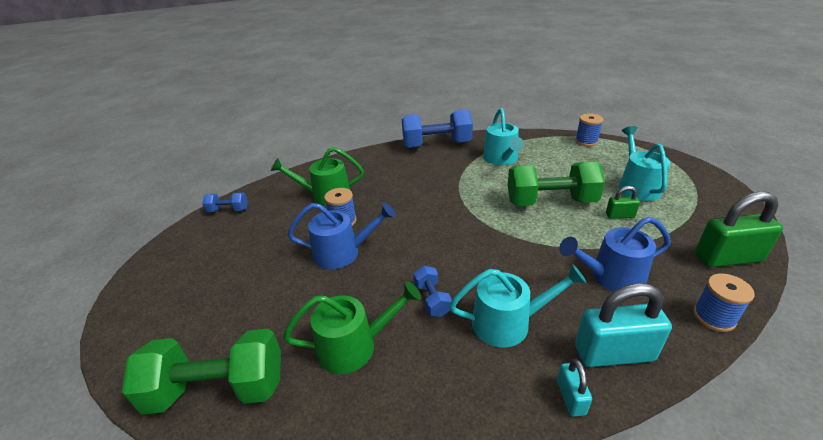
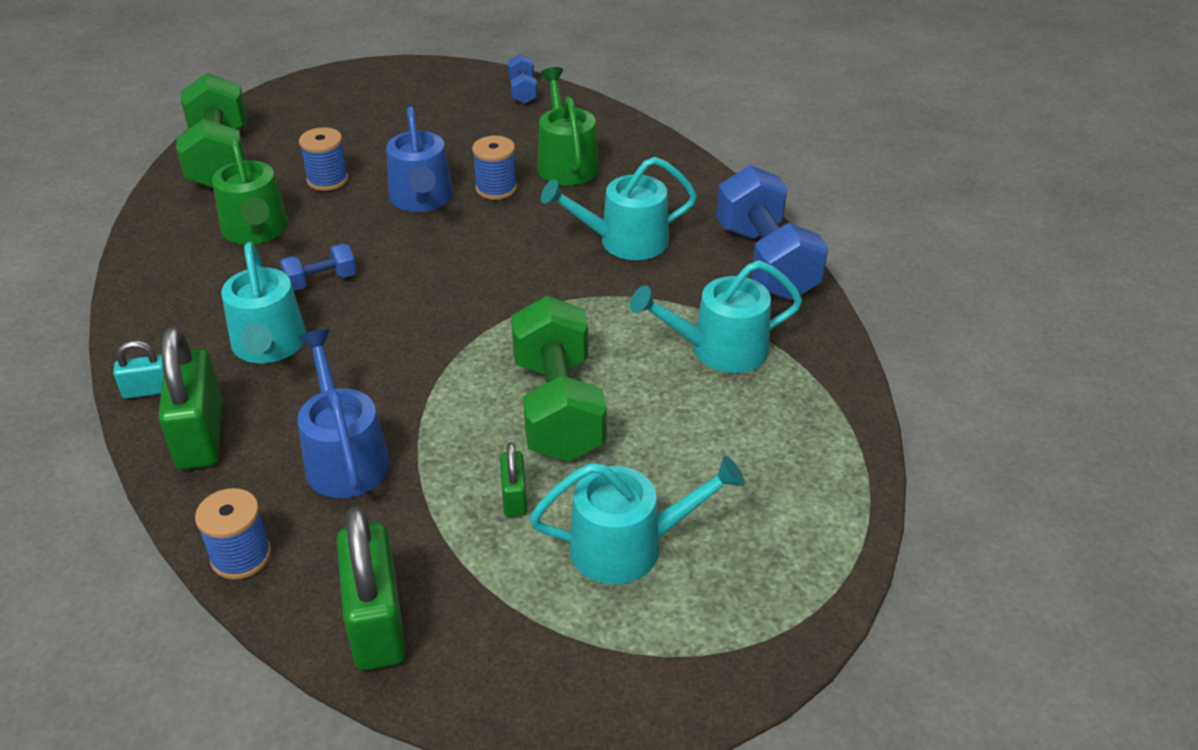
camera: 80 degrees right, 5 degrees up
(412, 179) = (625, 241): none -> turquoise watering can
(586, 141) = (838, 493): blue spool -> blue spool (327, 180)
(613, 353) = (200, 436): turquoise padlock -> green padlock

